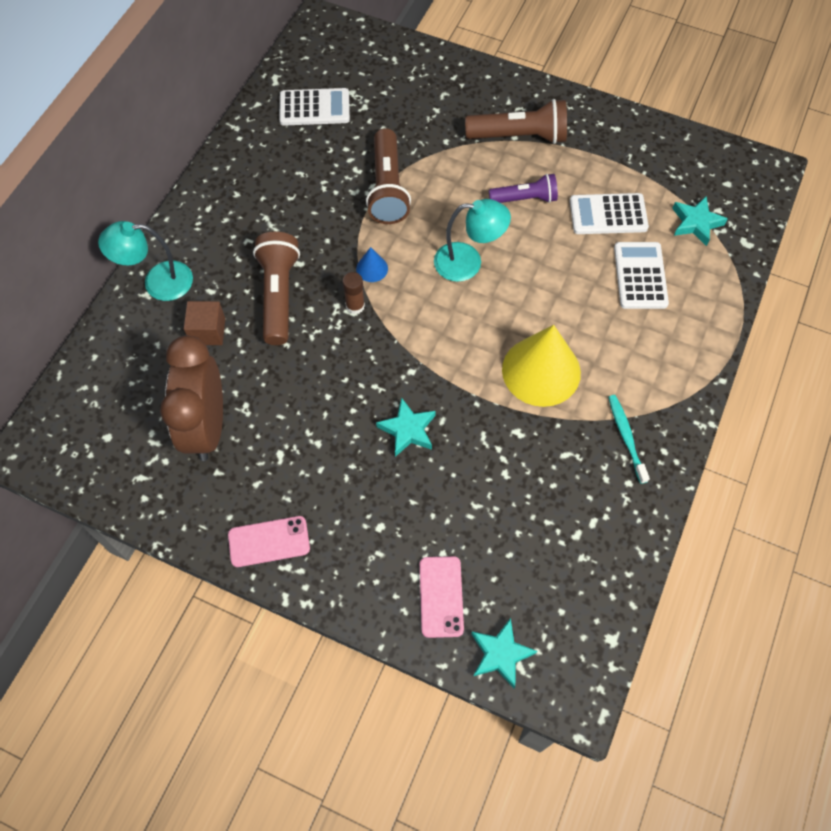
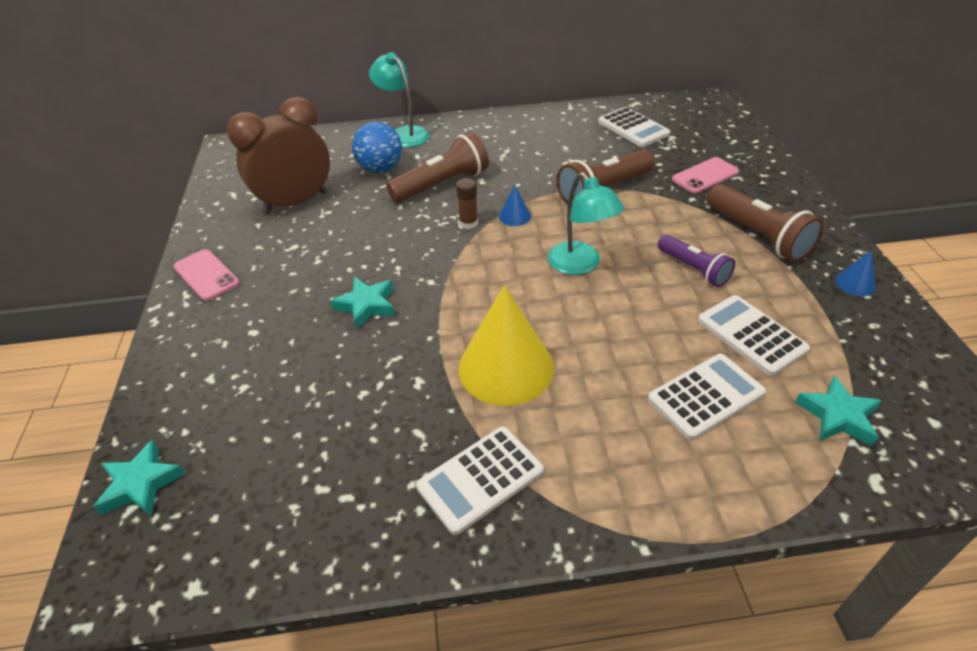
camera: 60 degrees right, 20 degrees down
(208, 331) = (380, 169): brown cube -> blue ball
(441, 596) = (194, 406): pink phone -> pink phone (705, 176)
(603, 125) = (855, 283): none -> blue cone
(626, 437) = (480, 479): turquoise toothbrush -> white calculator

